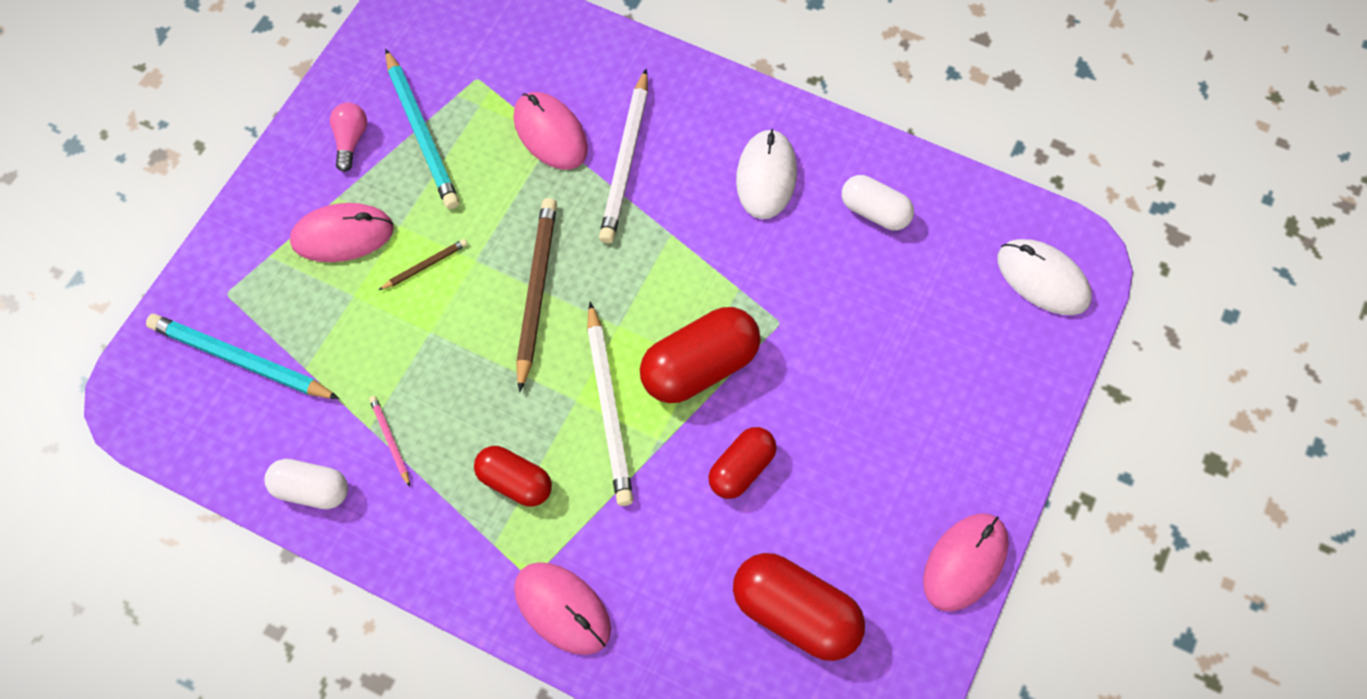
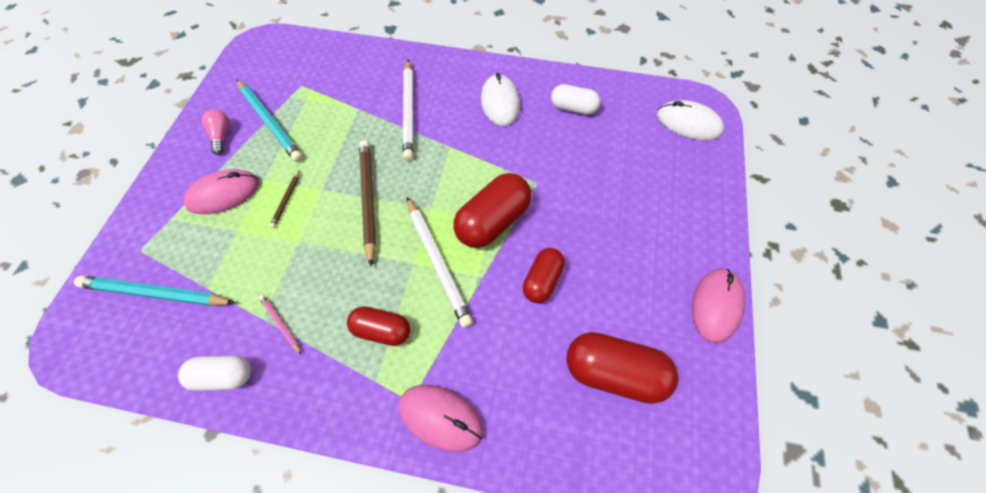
camera: 15 degrees left, 5 degrees down
(425, 265) = (286, 200): brown pencil -> brown pencil turned 150 degrees clockwise
(550, 133) = (356, 106): pink mouse -> none

